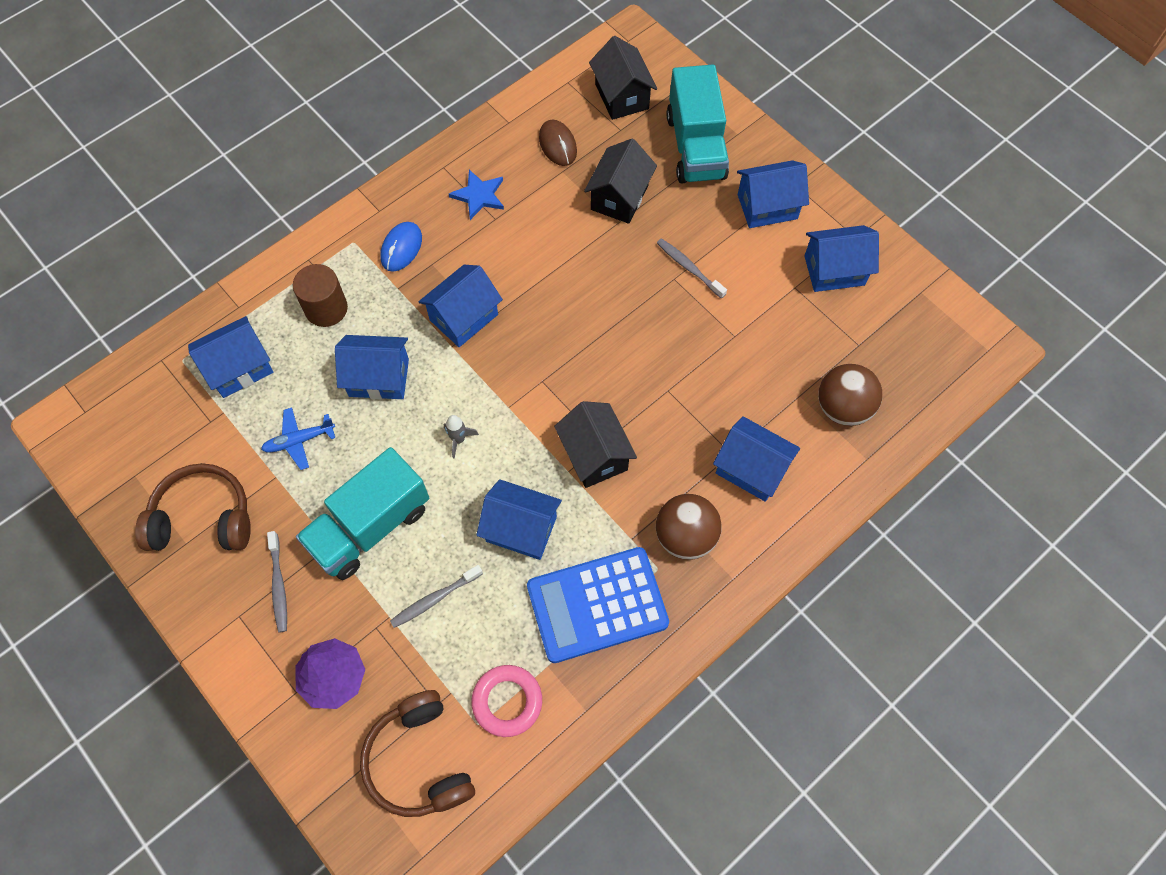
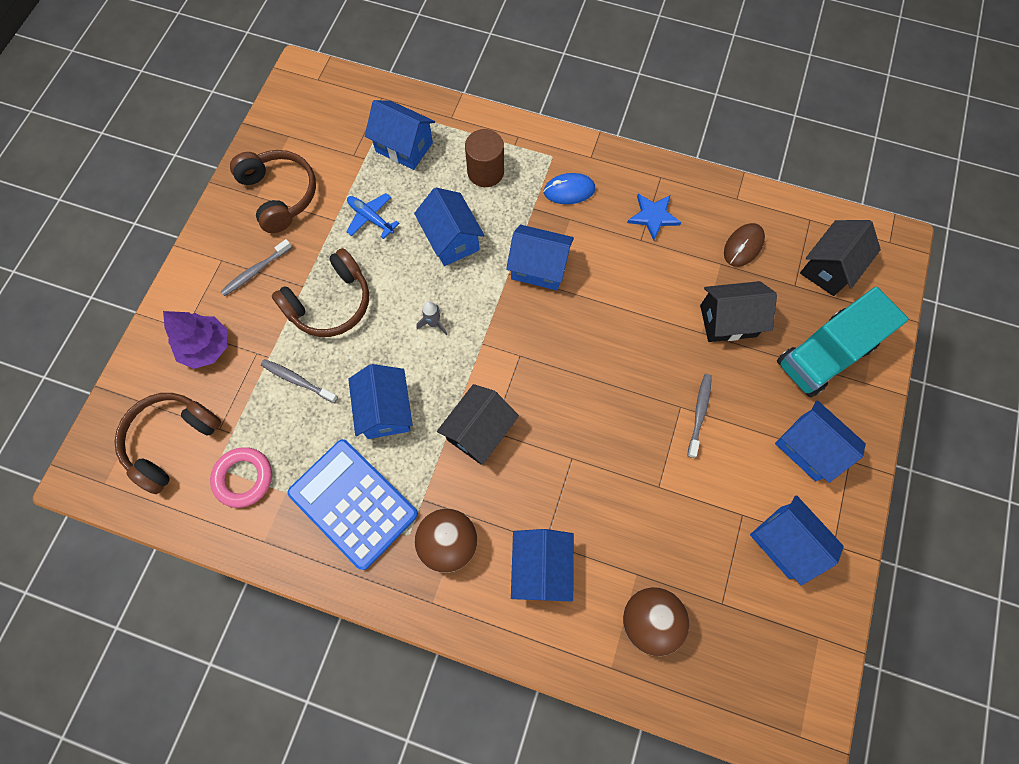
camera: 60 degrees right, 5 degrees up
(370, 526) = (330, 303): turquoise truck -> brown headphones

